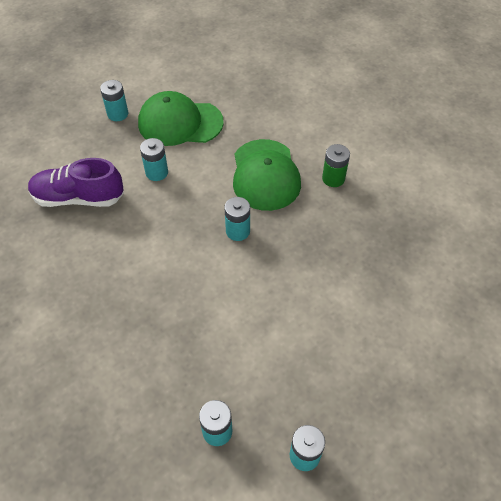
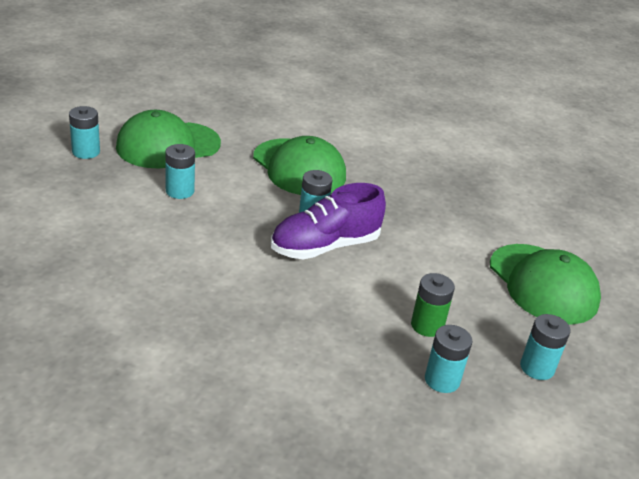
camera: 35 degrees left, 20 degrees down
(78, 198) = (104, 234): purple shoe -> purple shoe (325, 246)
(333, 178) = (367, 156): green battery -> green battery (427, 325)
(383, 373) = (543, 284): none -> green cap

